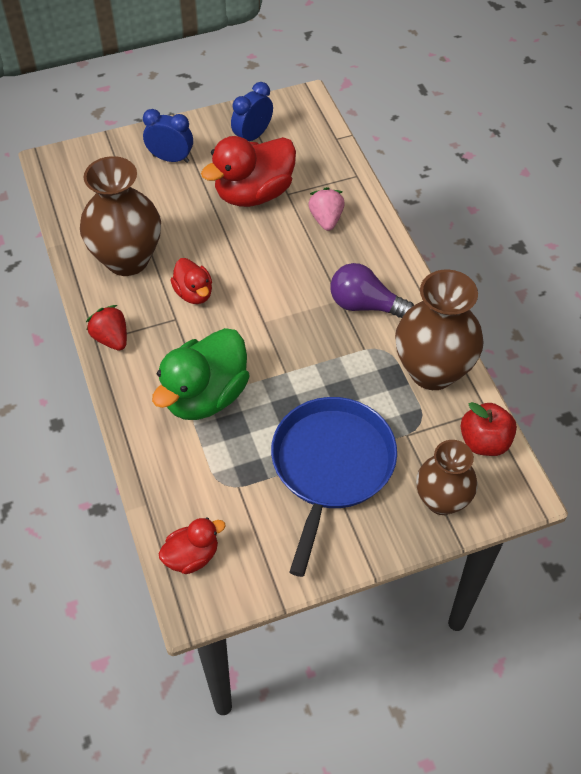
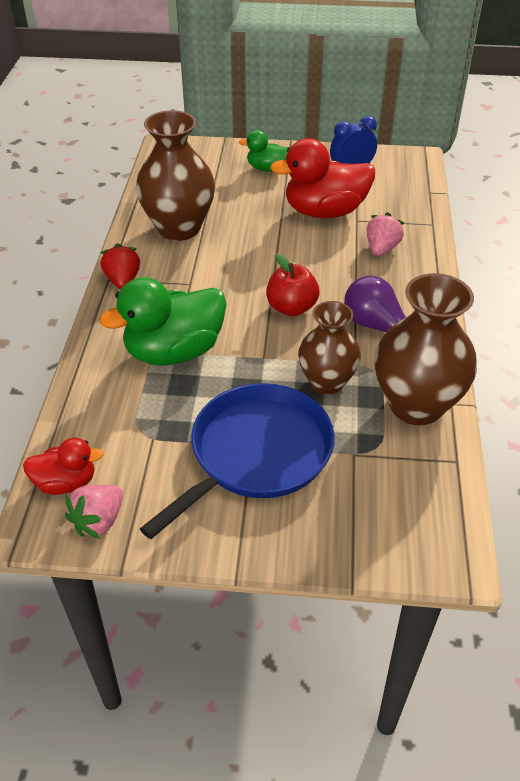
camera: 25 degrees right, 10 degrees down
(171, 158) = (267, 168): blue clock -> green duck
(194, 293) = (219, 269): red duck -> none
(241, 577) = (99, 521): none -> pink strawberry
(441, 500) = (356, 530): brown vase -> brown vase (327, 382)
(484, 442) = (437, 491): red apple -> red apple (291, 308)

